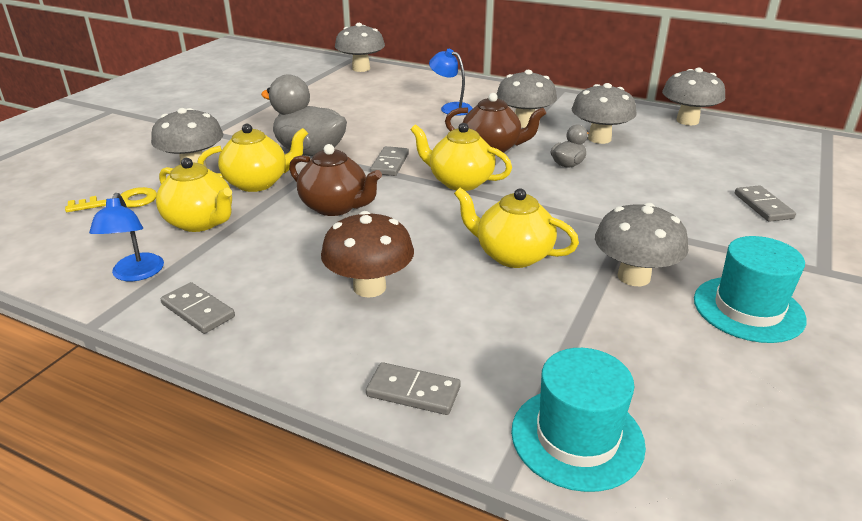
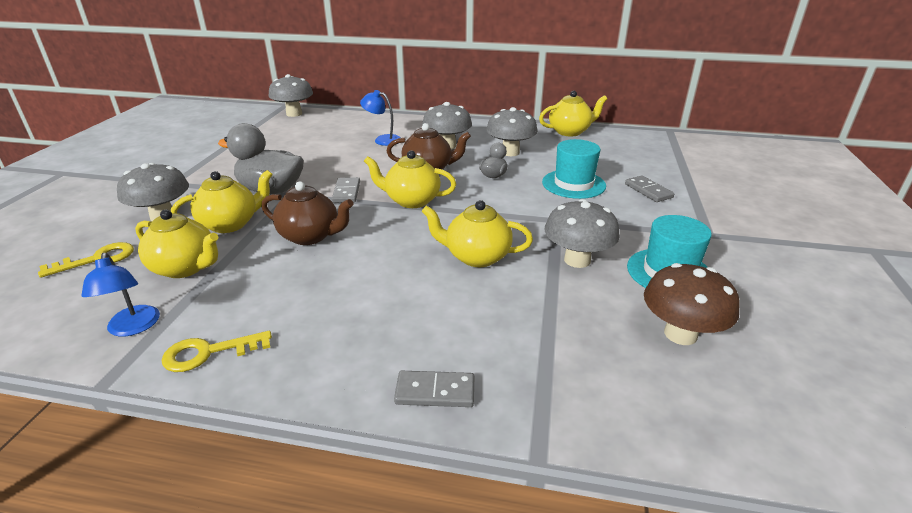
camera: 15 degrees left, 0 degrees up
(198, 310) = (208, 353): grey domino -> yellow key
(369, 287) = (365, 304): brown mushroom -> brown mushroom (680, 334)
(577, 437) = (584, 404): turquoise hat -> turquoise hat (573, 184)
(687, 121) = (570, 132): grey mushroom -> yellow teapot

